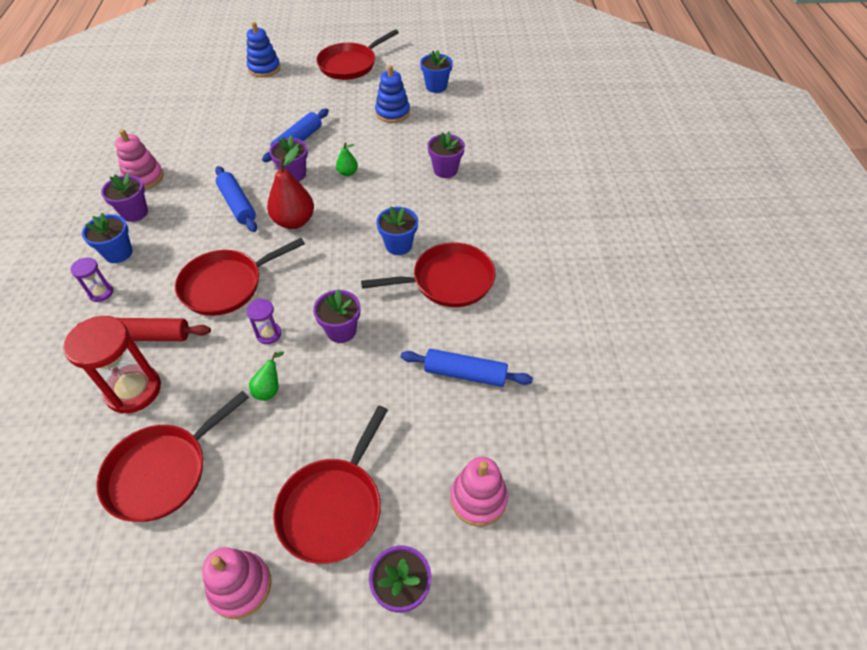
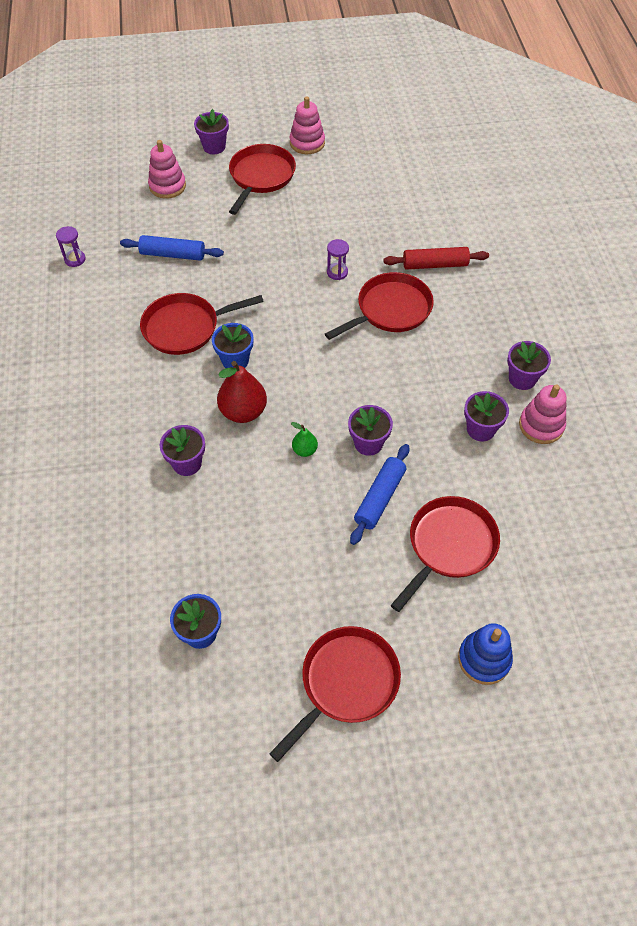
camera: 175 degrees right, 5 degrees up
(101, 293) = (500, 296): purple hourglass -> purple hourglass (75, 259)
(118, 253) = (509, 333): blue flower pot -> none
(133, 390) = (425, 228): red hourglass -> none
(162, 472) = (378, 186): red pan -> red pan (449, 545)
(237, 205) = (417, 396): blue rolling pin -> none
(269, 389) = (323, 235): green pear -> none
(294, 221) = (348, 380): red pear -> red pear (243, 411)
(341, 331) = (277, 279): purple flower pot -> purple flower pot (480, 429)
(392, 113) = (262, 565): blue stacking toy -> none

